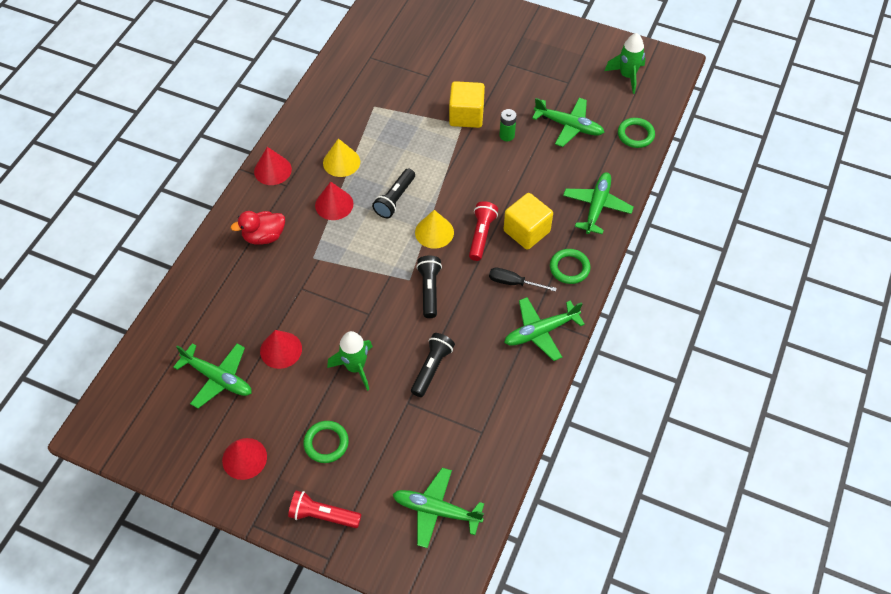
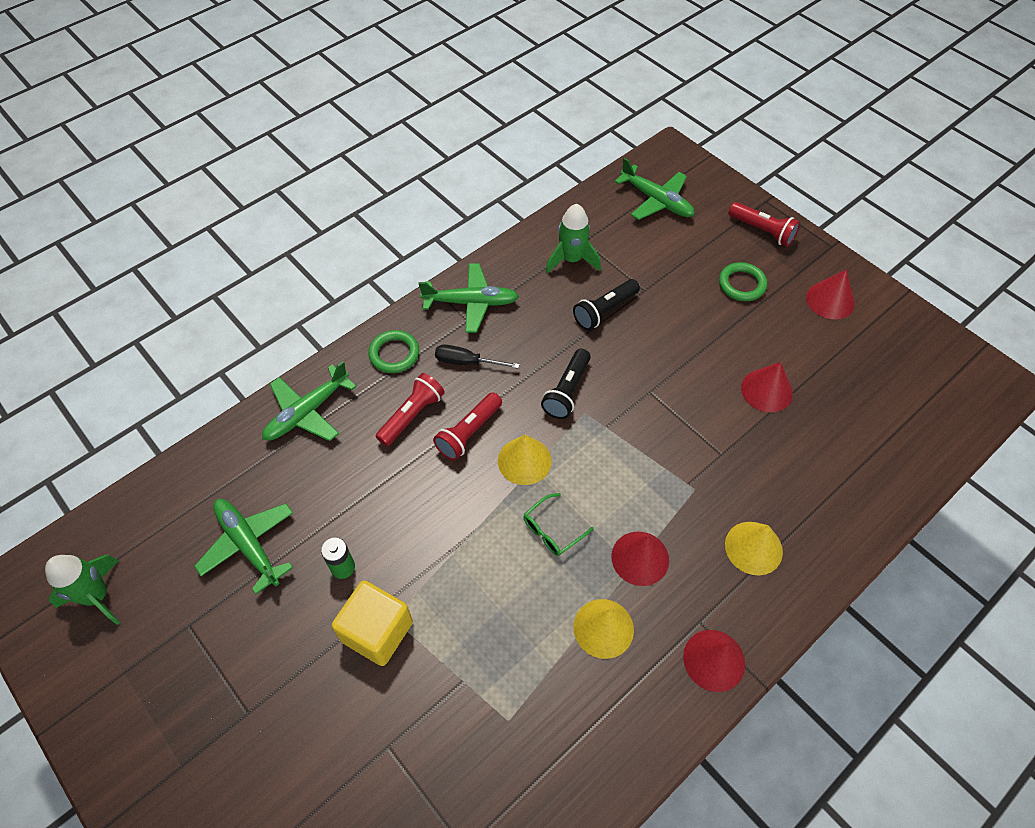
camera: 155 degrees left, 0 degrees up
(217, 378) = (847, 387): green plane -> none
(264, 236) = (753, 548): red duck -> yellow cone
(355, 367) = (686, 341): green rocket -> green rocket (571, 260)
(395, 199) = (552, 530): black flashlight -> green glasses
(513, 283) = (467, 362): black screwdriver -> black screwdriver turned 150 degrees clockwise
(526, 231) = (412, 415): yellow cube -> red flashlight
(635, 135) = (176, 490): green ring -> none

